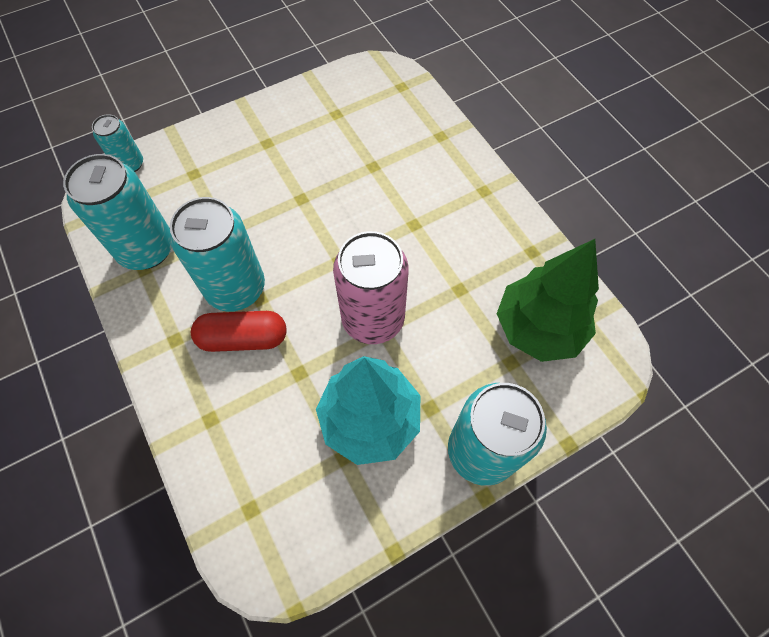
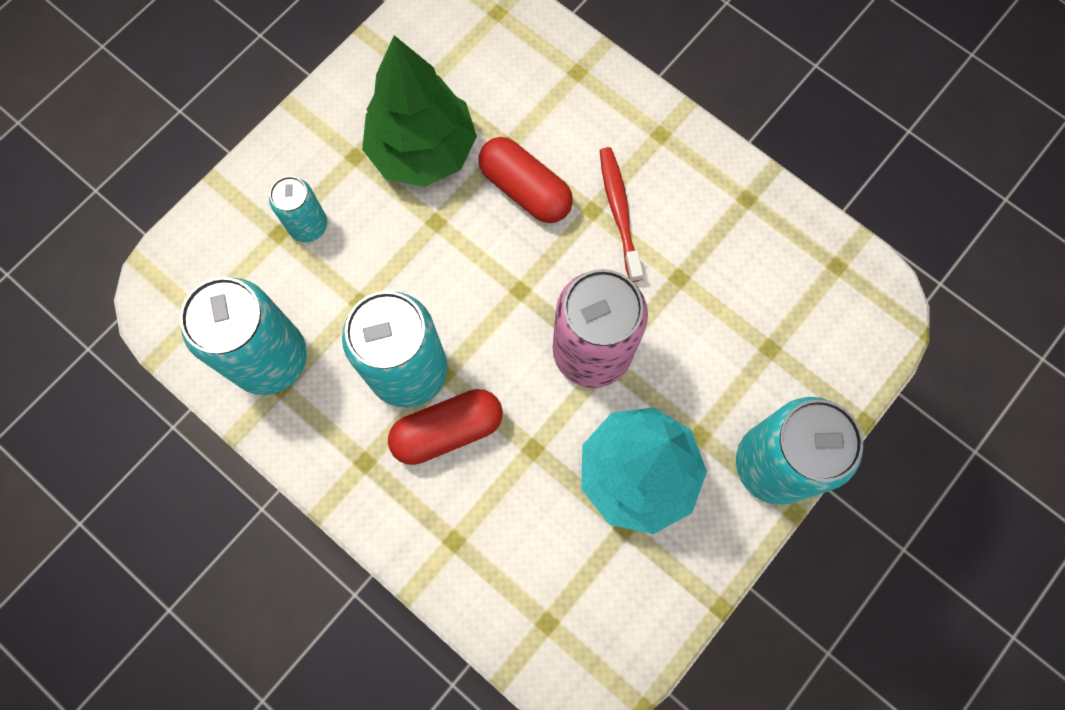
camera: 20 degrees left, 10 degrees up
(130, 164) = (186, 248): turquoise can -> turquoise can (308, 225)
(372, 197) = (525, 189): none -> red capsule
(433, 231) = (619, 212): none -> red toothbrush
(538, 328) = (787, 296): green tree -> green tree (423, 151)

